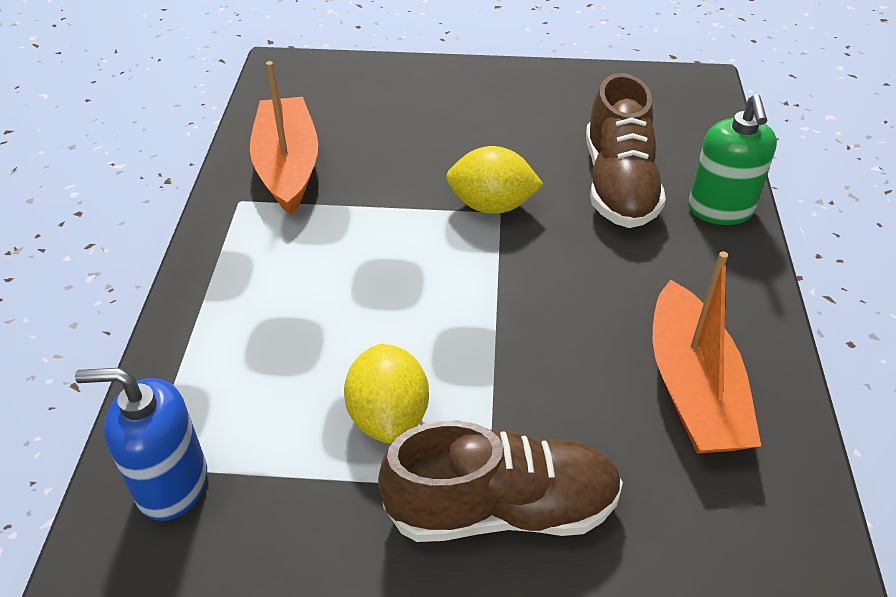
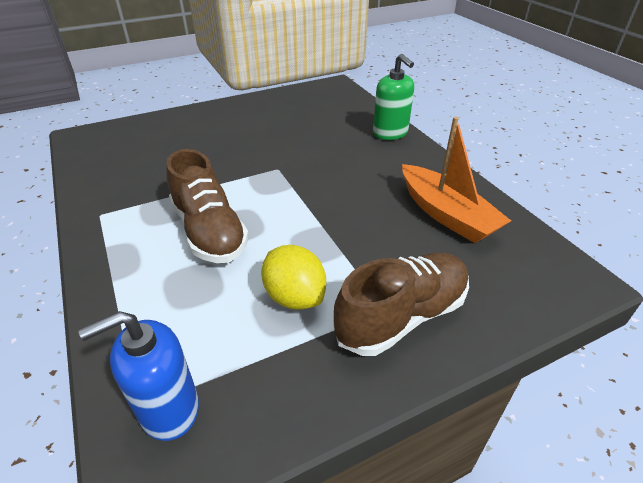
camera: 30 degrees left, 5 degrees down
(287, 166) = (122, 186): orange boat -> none
(492, 206) = (270, 167): yellow lemon -> none
(618, 185) = (331, 137): brown shoe -> brown shoe (209, 231)

